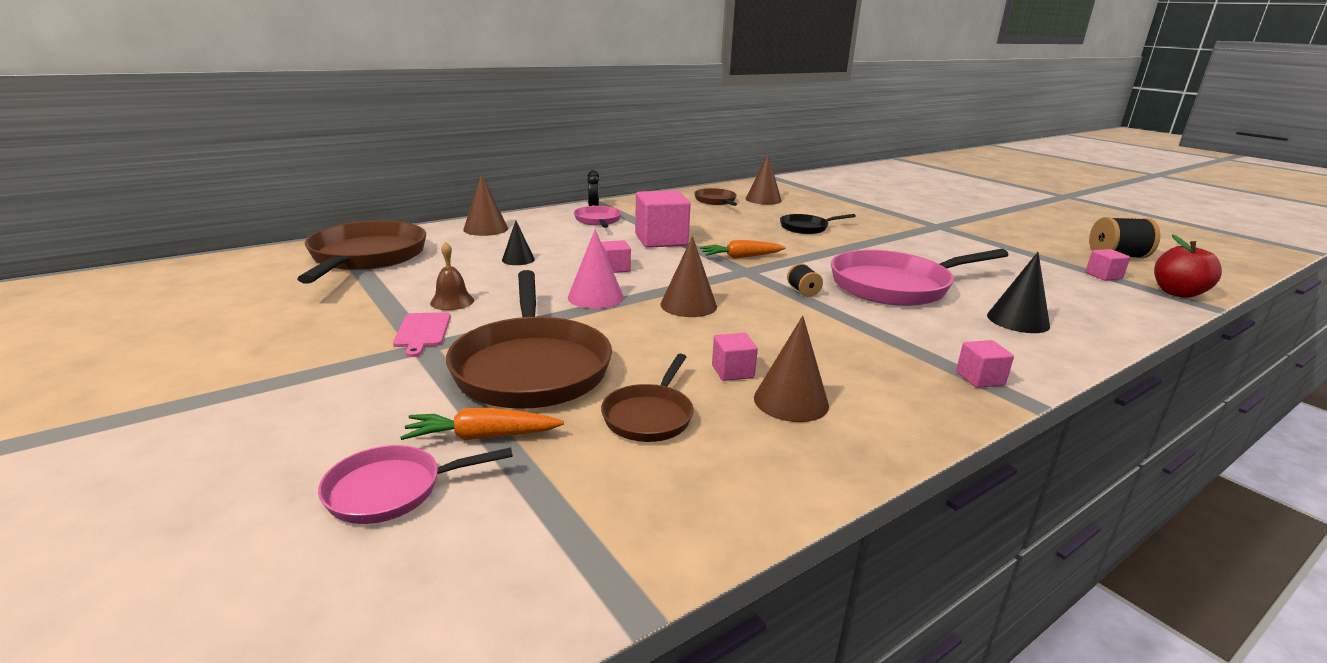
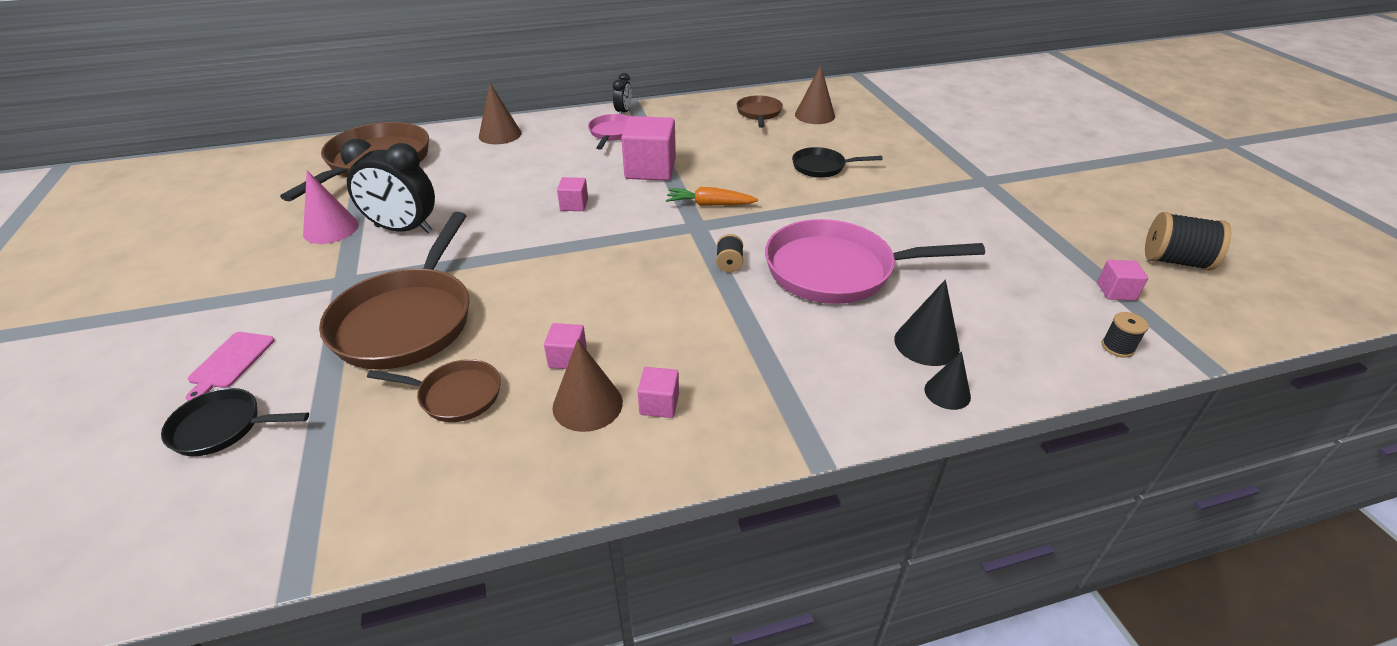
camera: 20 degrees right, 15 degrees up
(392, 490) = (223, 427): pink pan -> black pan
(422, 332) = (355, 263): pink cutting board -> pink cutting board (230, 362)
(452, 301) = (403, 229): brown bell -> black clock
(482, 437) = (317, 389): orange carrot -> none
(518, 259) = (497, 181): black cone -> black cone (947, 393)
(595, 297) = (525, 242): pink cone -> pink cone (331, 229)
(649, 416) = (455, 395): brown pan -> brown pan turned 120 degrees counterclockwise
(688, 305) = (600, 265): brown cone -> none
(980, 378) = (798, 415): pink cube -> pink cube (659, 404)
(1145, 305) = (1117, 347): none -> black spool
(1177, 293) = (1187, 335): red apple -> none

